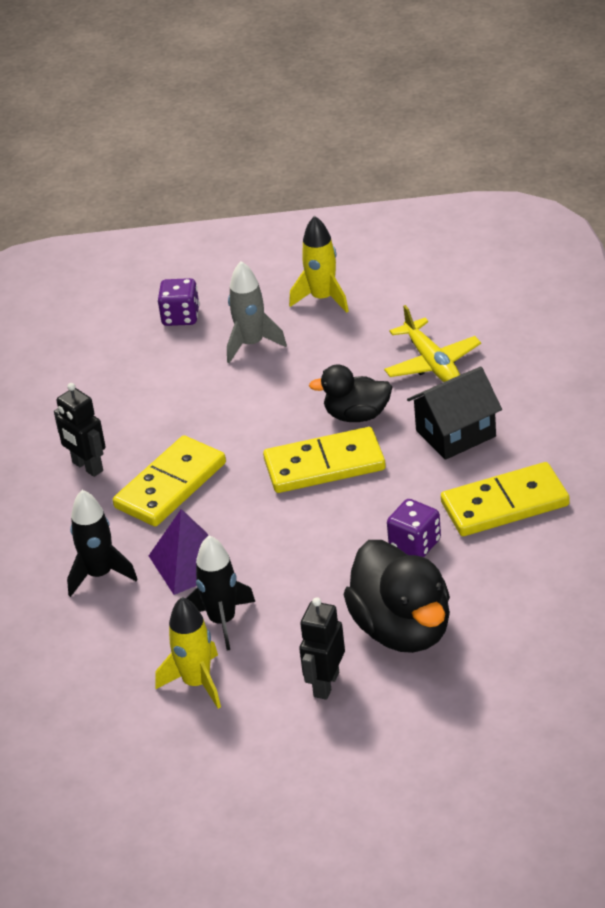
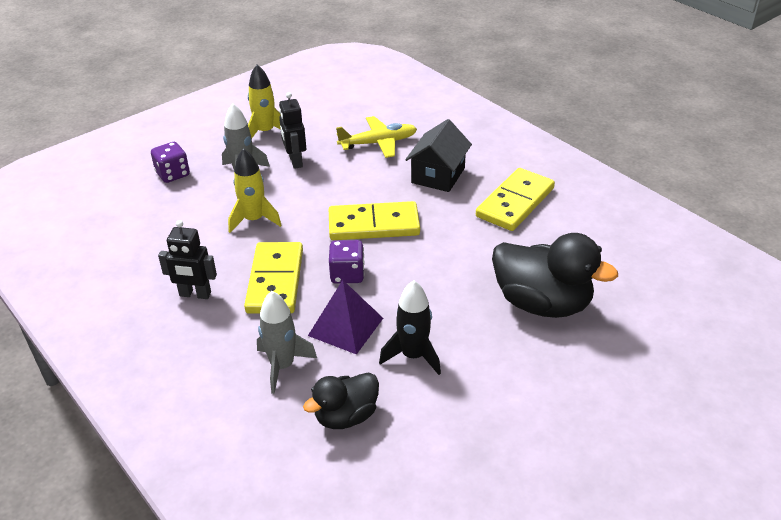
camera: 40 degrees left, 0 degrees up
(100, 575) = (282, 366): black rocket -> grey rocket
(197, 683) = (442, 410): yellow rocket -> yellow rocket (254, 220)
(324, 465) = (374, 225): yellow domino -> yellow domino turned 45 degrees clockwise
(326, 684) = (534, 364): black robot -> black robot (295, 161)
(357, 415) = (362, 188): black duck -> black duck (346, 416)
(415, 544) = (488, 248): purple dice -> purple dice (347, 274)
(432, 363) = (378, 143): yellow plane -> yellow plane turned 45 degrees counterclockwise

